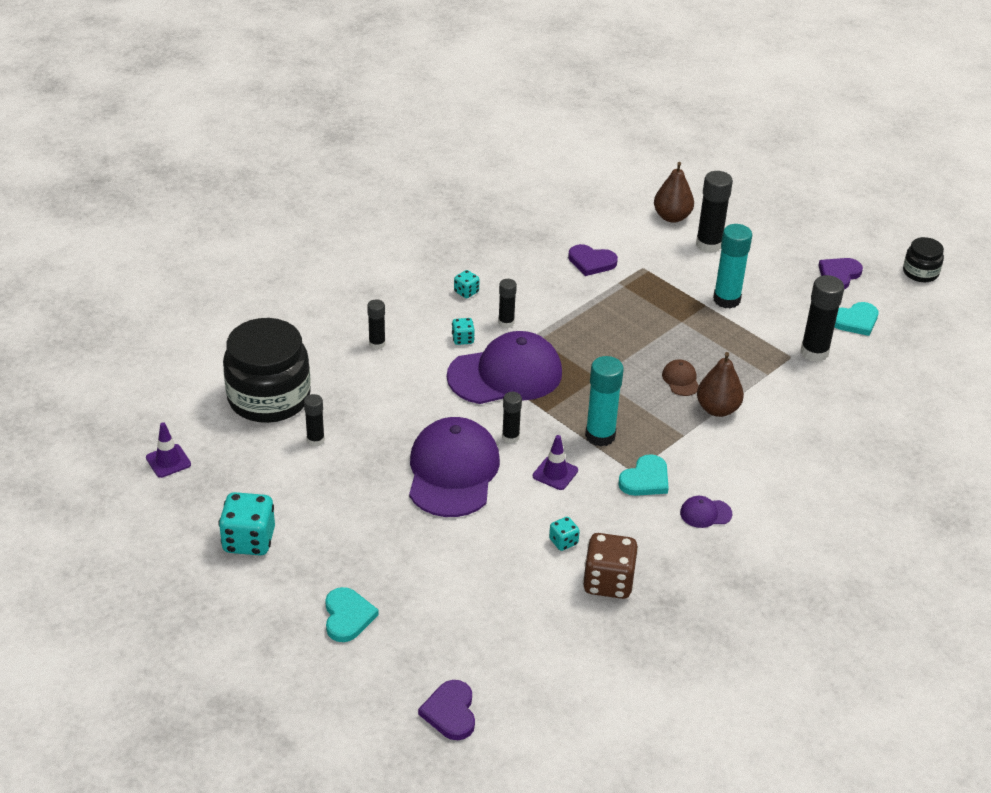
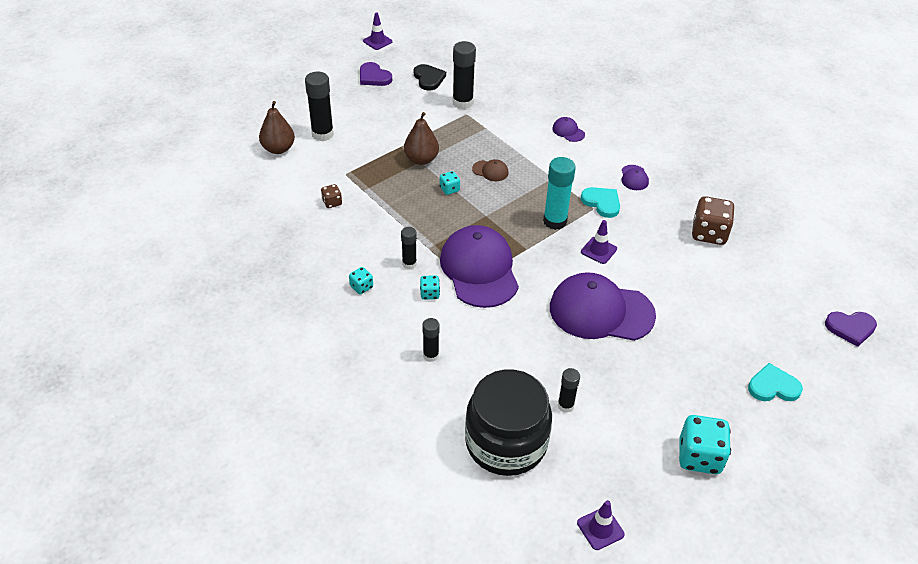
camera: 85 degrees left, 5 degrees up
(510, 437) = (558, 273): black glue stick -> none
(563, 542) = (672, 253): turquoise dice -> turquoise dice (449, 189)
(591, 262) = (332, 202): purple heart -> brown dice
(681, 380) = (490, 171): brown cap -> brown cap turned 150 degrees counterclockwise
(717, 409) = (524, 157): brown pear -> brown pear (421, 159)
(726, 300) = (395, 135): turquoise glue stick -> none
(787, 451) = (568, 131): none -> purple cap
(855, 321) = (428, 79): turquoise heart -> black heart
(920, 272) = (377, 41): black jar -> purple traffic cone

